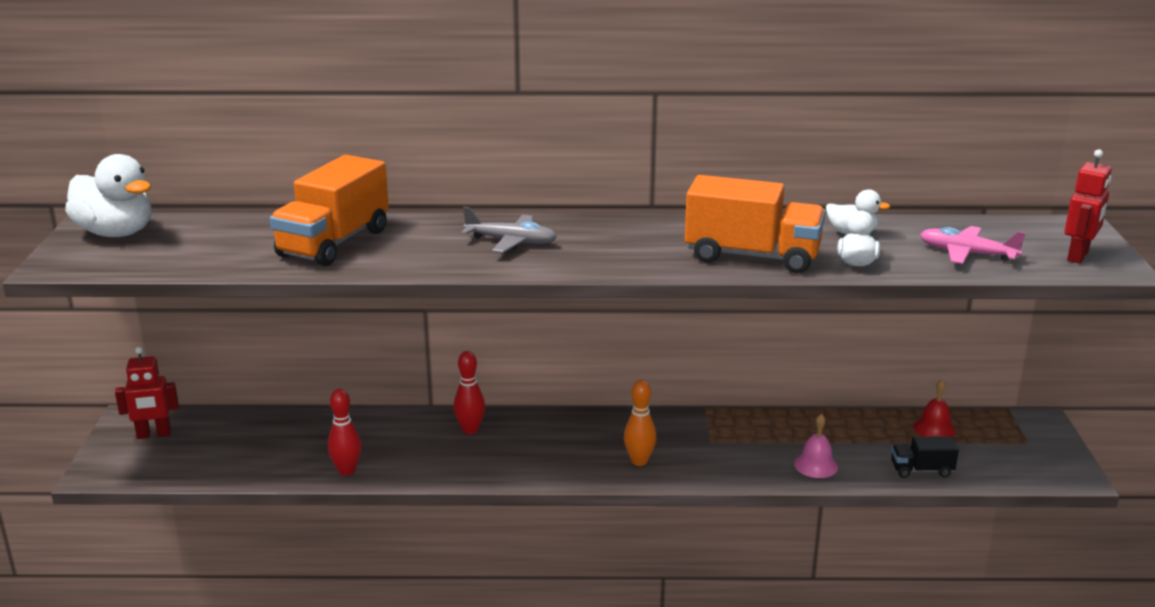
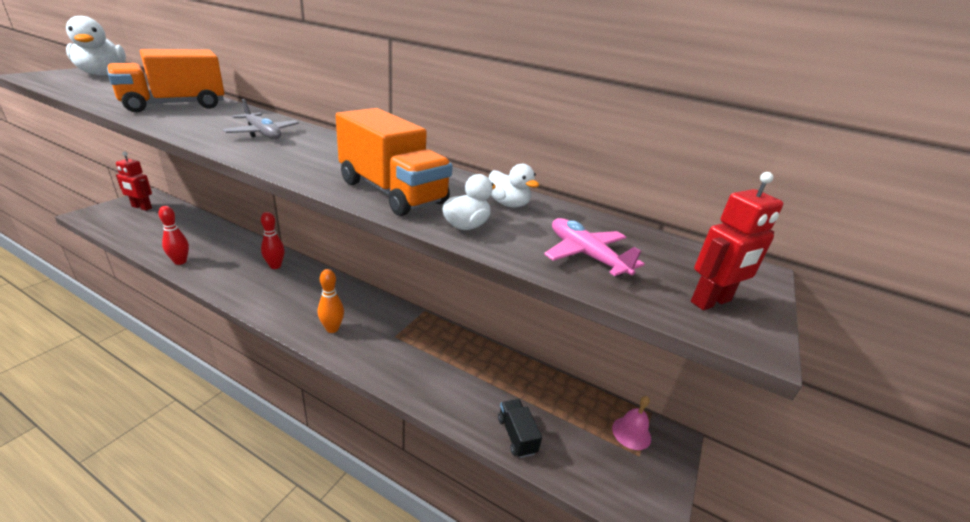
camera: 25 degrees right, 5 degrees up
(816, 465) = (440, 389): pink bell -> pink bell (631, 433)
(921, 470) = (516, 435): black truck -> black truck turned 45 degrees clockwise
(934, 429) = (568, 402): red bell -> none

